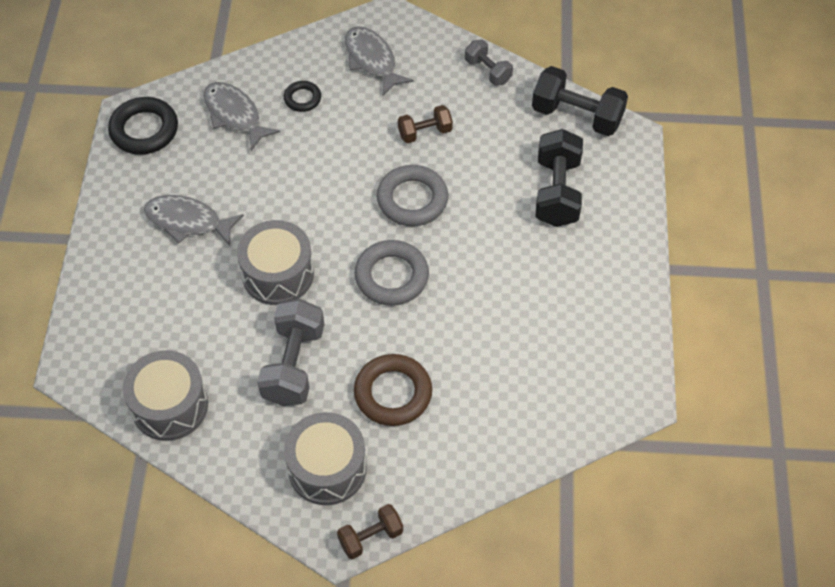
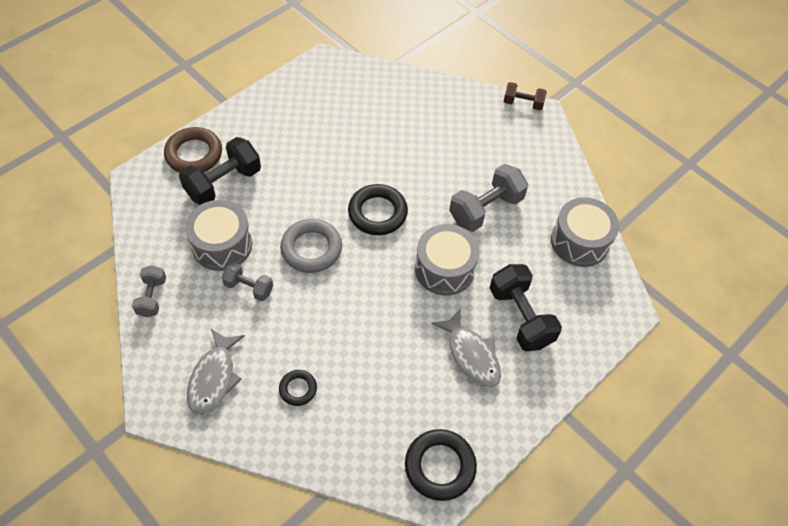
camera: 140 degrees left, 0 degrees up
(235, 115) = (360, 418): grey fish -> none
(327, 468) = (516, 146): grey drum -> grey drum (222, 245)
(391, 276) = (377, 213): grey ring -> black ring
(393, 393) = (445, 154): brown ring -> brown ring (194, 154)
(425, 132) = (249, 287): brown dumbbell -> grey dumbbell
(577, 116) = (145, 217): black dumbbell -> black dumbbell (520, 317)

